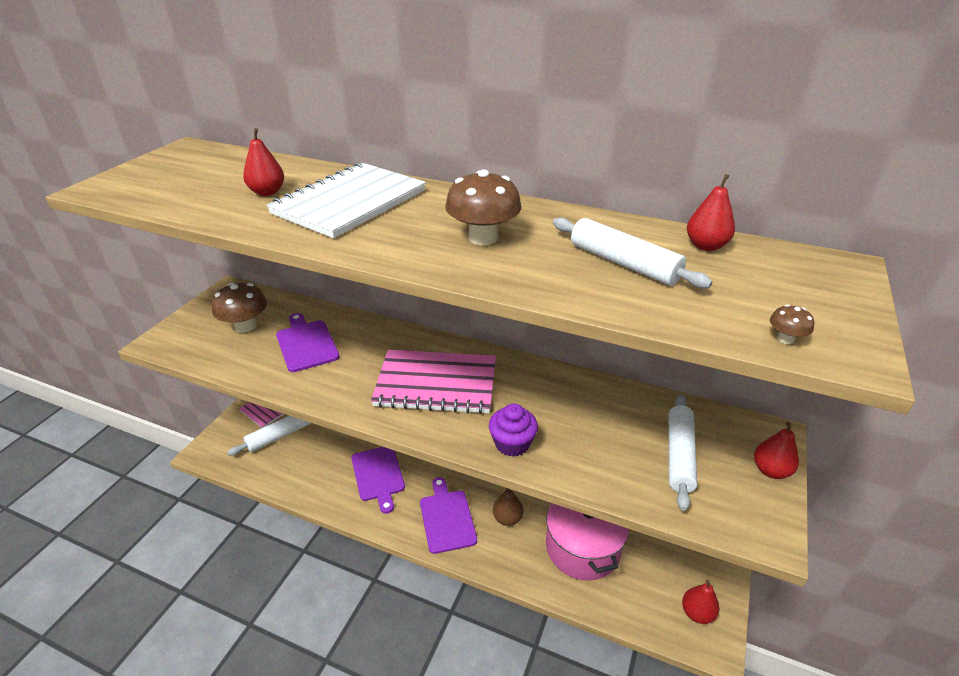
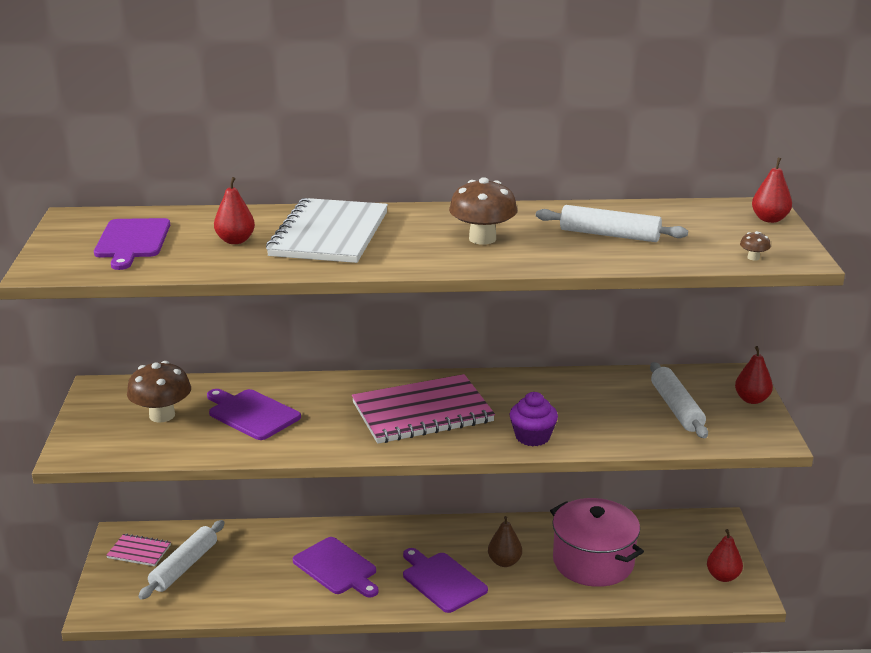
camera: 25 degrees left, 10 degrees down
(193, 176) = (132, 241): none -> purple cutting board
(706, 246) = (658, 212): red pear -> red pear (769, 219)

